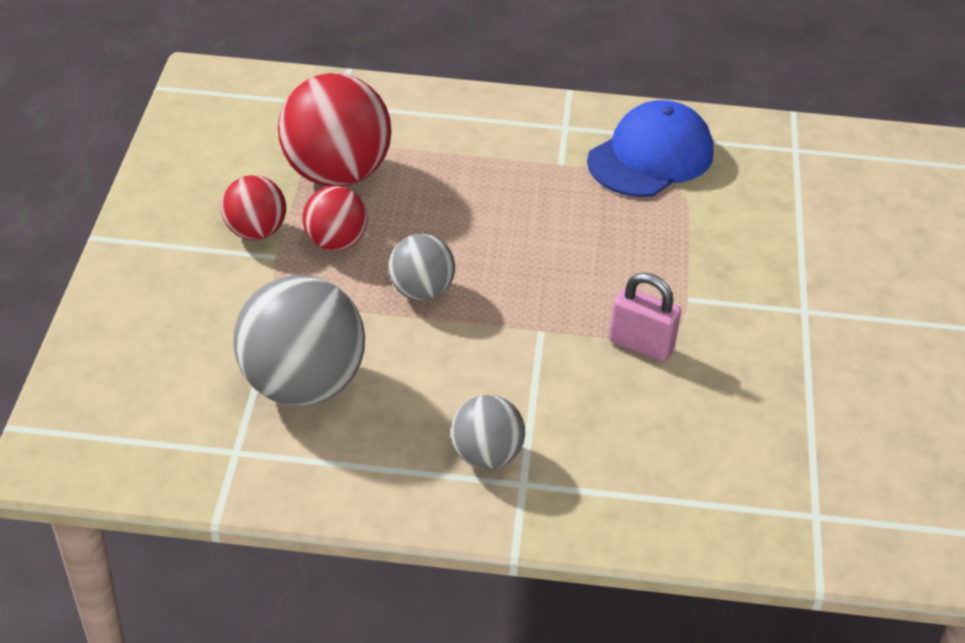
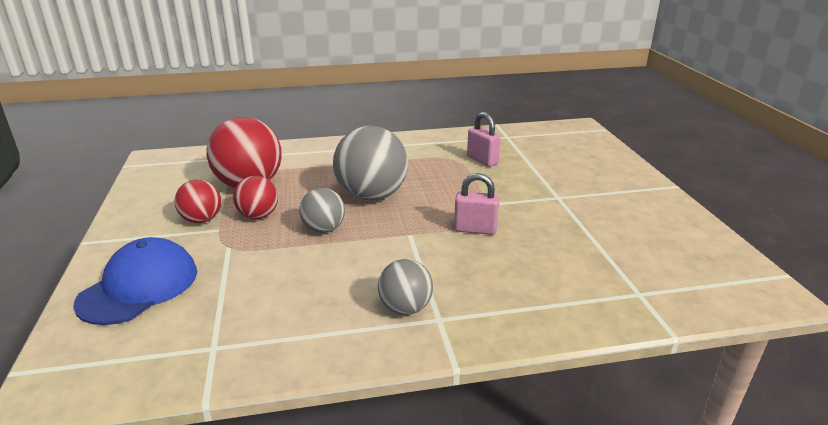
camera: 15 degrees left, 15 degrees down
(302, 384) = (256, 294): grey ball -> grey ball (371, 196)
(651, 157) = (433, 150): blue cap -> blue cap (139, 287)
(723, 199) = (482, 160): none -> pink padlock

